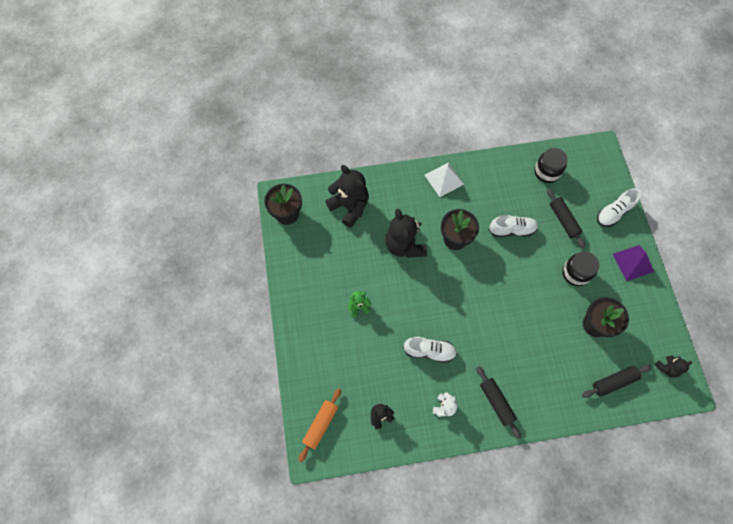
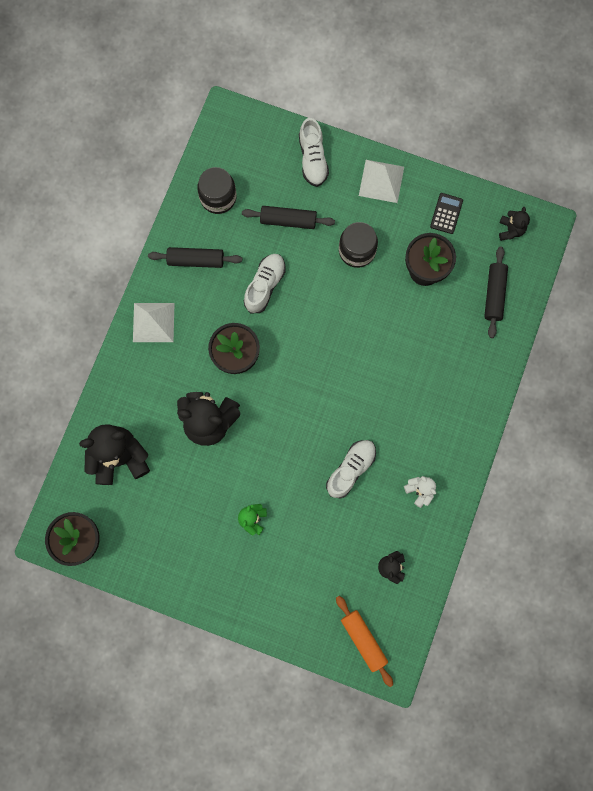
camera: 60 degrees left, 10 degrees up
(496, 402) = (446, 432): black rolling pin -> black rolling pin (196, 260)
(633, 262) = (381, 181): purple pyramid -> white pyramid
(644, 317) = (446, 213): none -> black calculator

